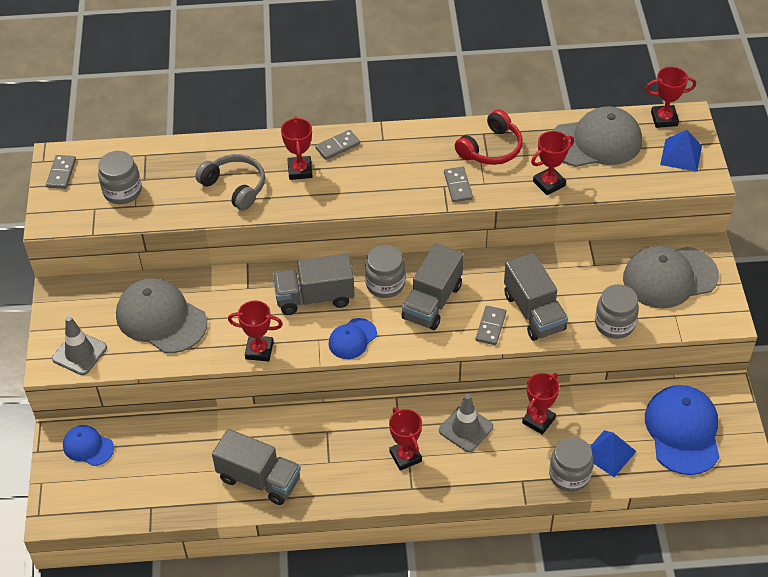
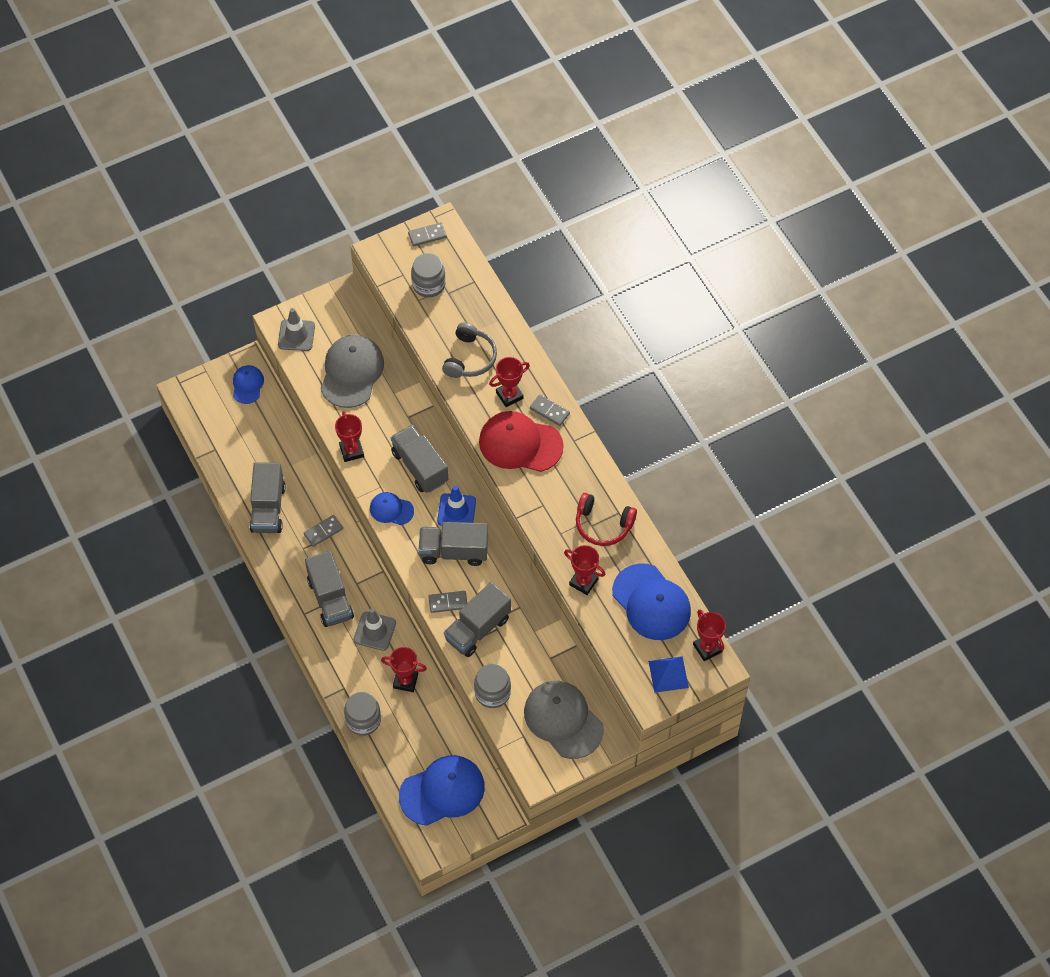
camera: 65 degrees right, 10 degrees up
(362, 180) = (520, 444): none -> red cap
(385, 284) = (456, 511): grey jar -> blue traffic cone
(405, 456) = (330, 599): red trophy -> grey truck
(458, 186) = (548, 515): grey domino -> grey domino (323, 531)
(596, 142) = (651, 602): grey cap -> blue cap
(609, 453) = (396, 742): blue pyramid -> none

